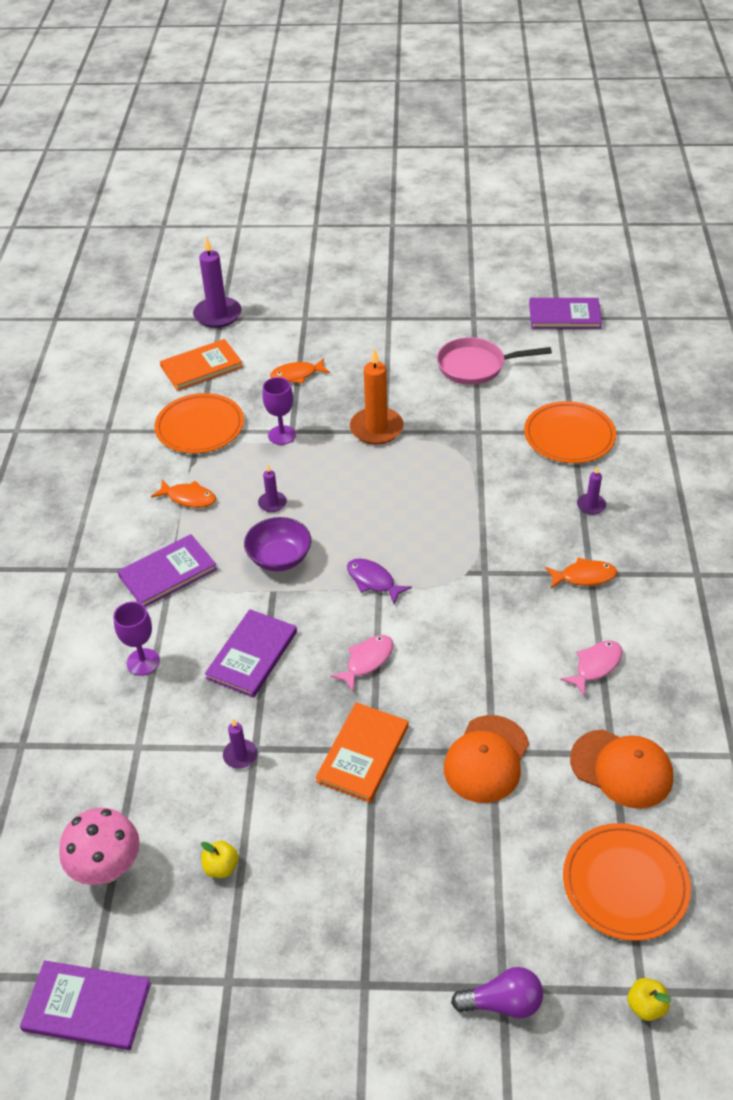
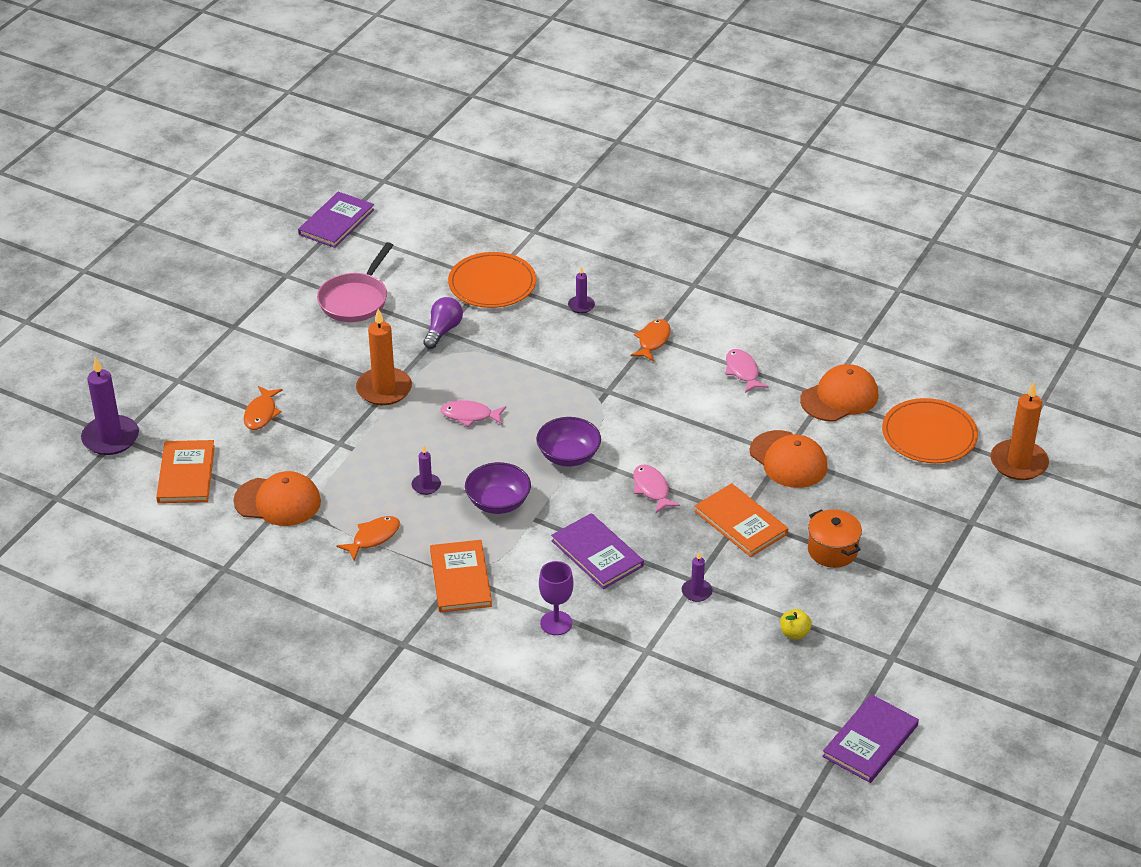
camera: 65 degrees left, 5 degrees down
(107, 868) = (755, 699): pink mushroom -> none
(168, 573) = (460, 578): purple book -> orange book
(200, 426) = (278, 501): orange plate -> orange cap
(282, 435) = (339, 451): purple goblet -> none
(368, 855) = (832, 550): none -> orange pot
(373, 581) = (568, 456): purple fish -> purple bowl
(381, 493) = (469, 415): none -> pink fish
(502, 1002) = (982, 526): purple light bulb -> purple light bulb (443, 331)
(646, 1006) = (1018, 463): yellow apple -> orange candle

